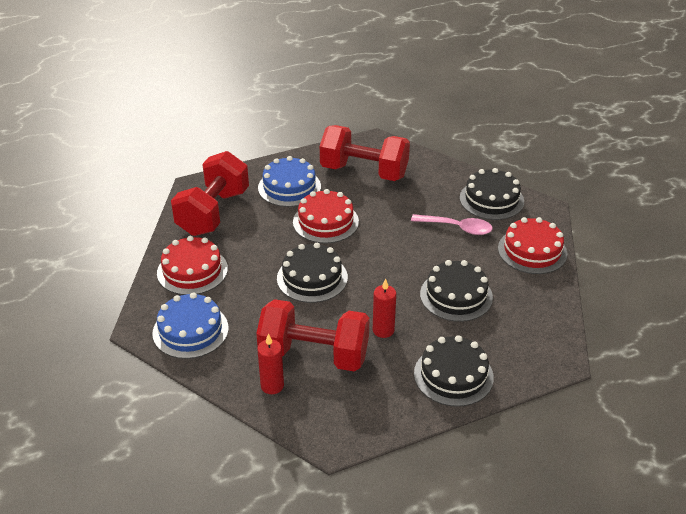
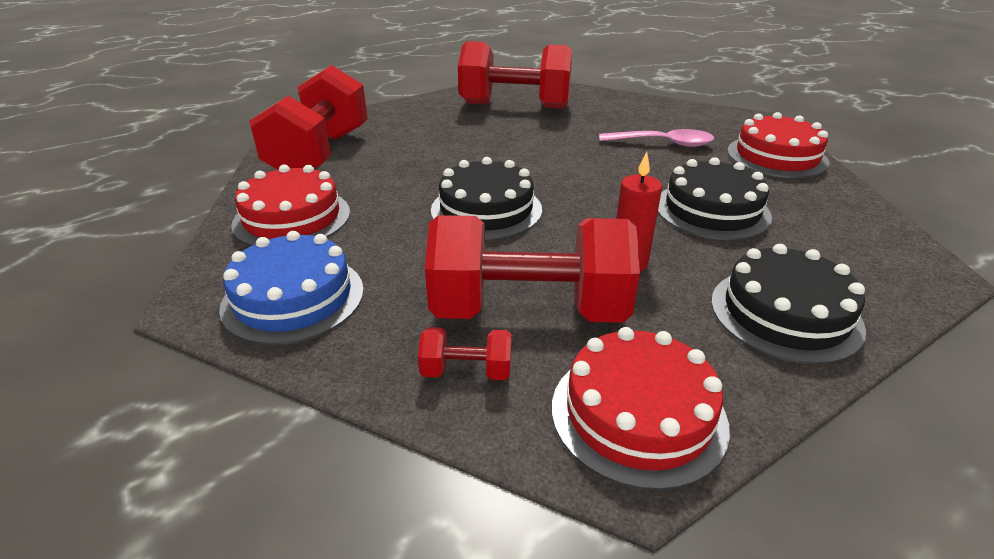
camera: 10 degrees left, 5 degrees down
(272, 386) = (466, 371): red candle -> red dumbbell
(289, 187) = (422, 124): blue cake -> none
(325, 222) = (483, 151): red cake -> red cake (638, 414)
(491, 199) = (687, 117): black cake -> none

